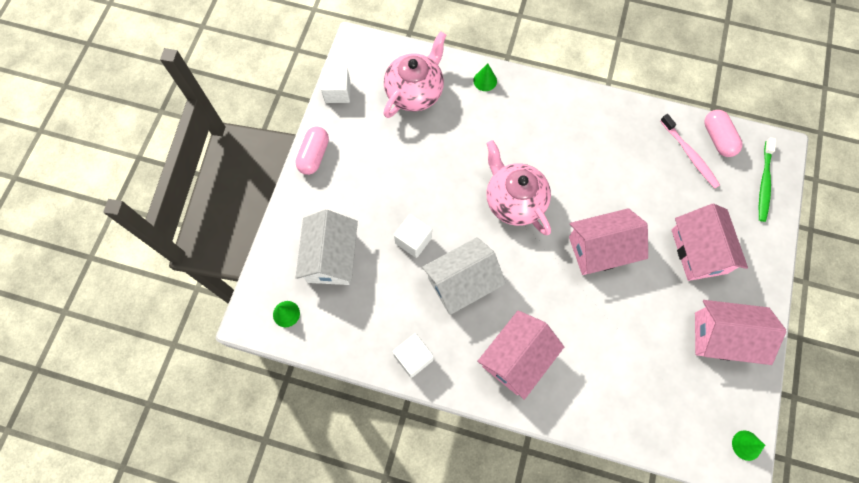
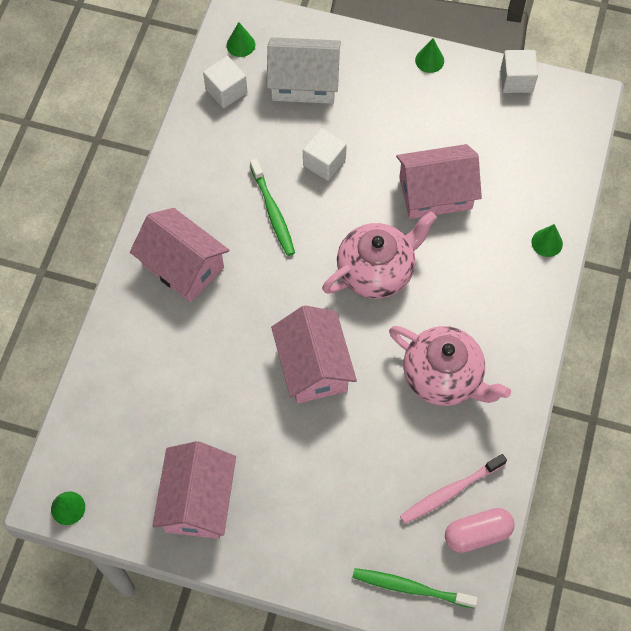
camera: 90 degrees right, 5 degrees down
(314, 155) = (429, 60): pink capsule -> green cone
(413, 357) = (188, 163): white cube -> white cube (226, 91)
(415, 92) = (524, 163): pink teapot -> pink teapot (444, 377)
(462, 282) = (273, 212): white house -> green toothbrush
(699, 251) = (310, 485): pink house -> pink house (435, 193)

